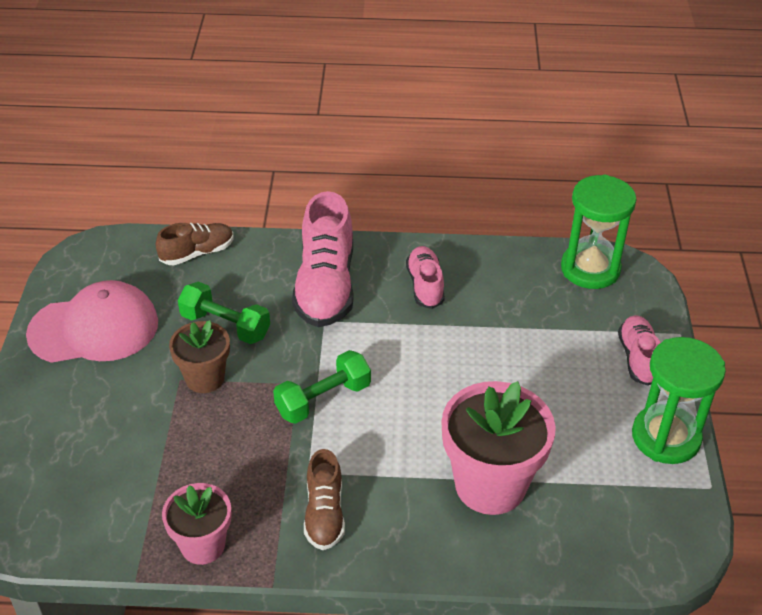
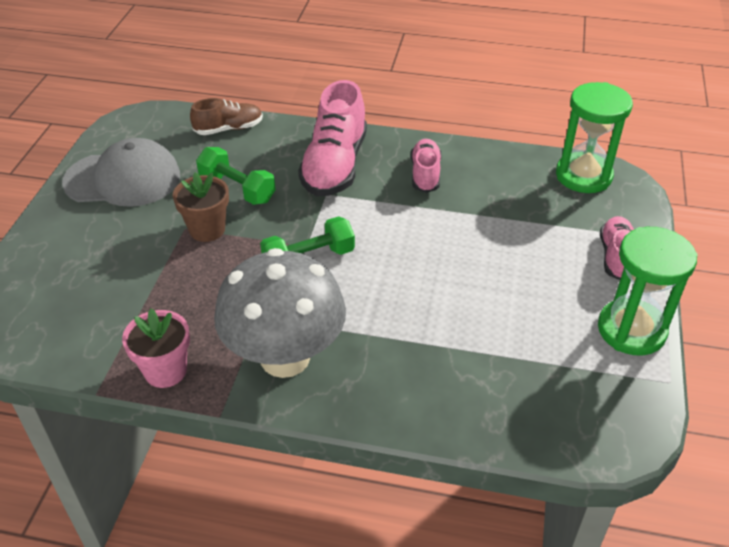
camera: 10 degrees right, 0 degrees up
(94, 328) = (123, 179): pink cap -> grey cap
(324, 513) = (285, 357): brown shoe -> grey mushroom
(490, 485) = (449, 352): pink flower pot -> none

